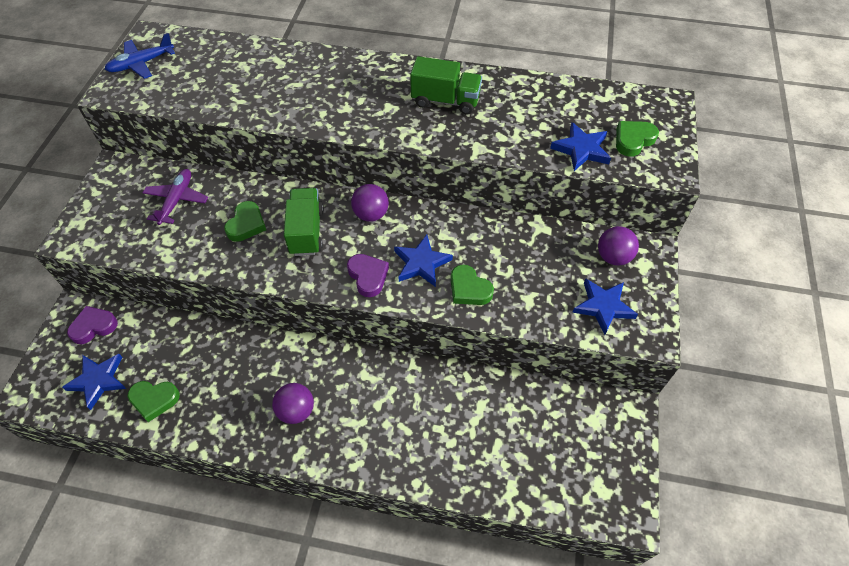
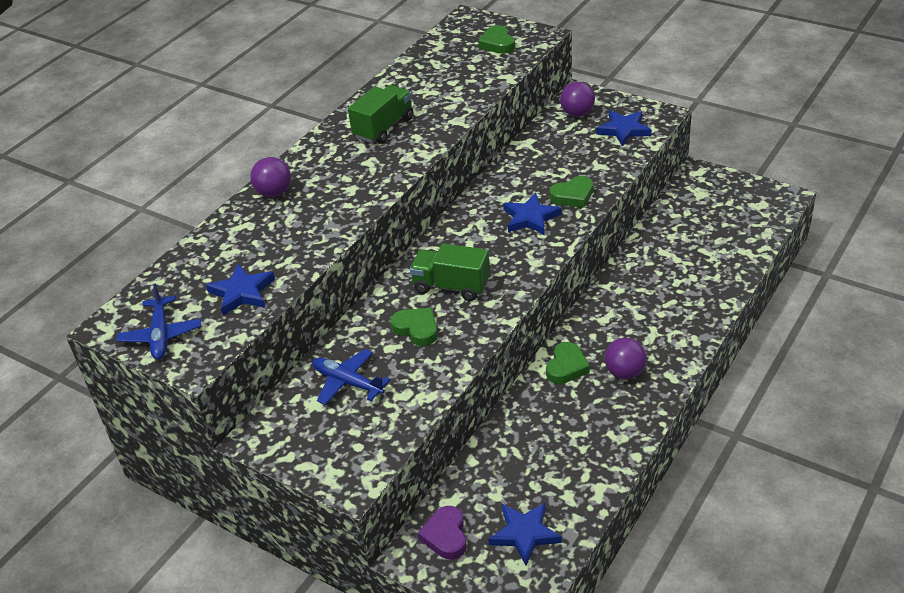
camera: 65 degrees left, 15 degrees down
(154, 400) = (570, 484): green heart -> green heart (566, 367)
(177, 200) = (347, 382): purple plane -> blue plane
(368, 276) = (529, 253): purple heart -> none
(371, 214) = (453, 239): purple ball -> purple ball (274, 193)
(581, 149) = (492, 70): blue star -> blue star (242, 292)

